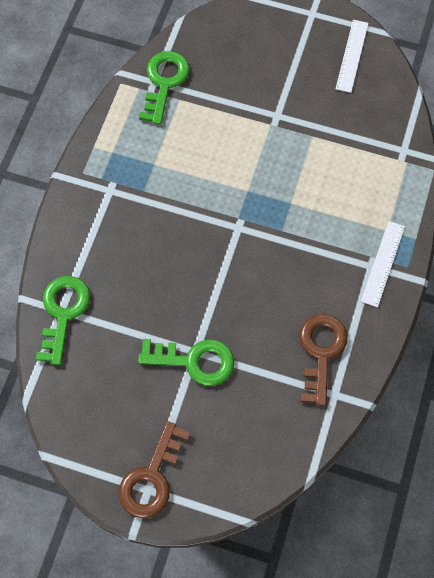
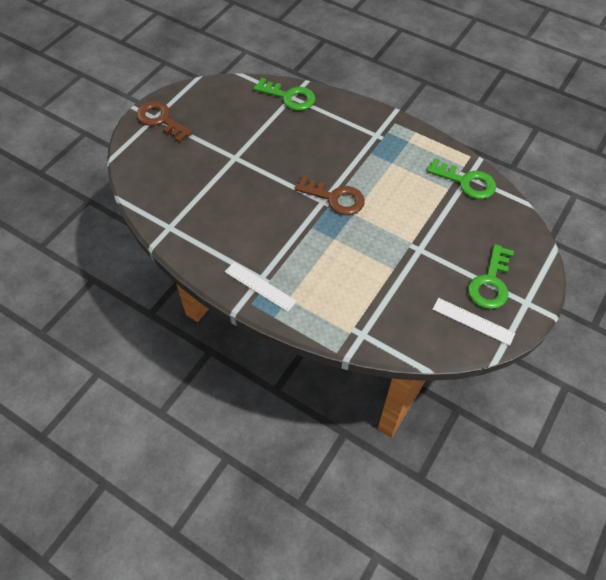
camera: 105 degrees right, 10 degrees down
(194, 361) = (228, 155): green key -> green key (490, 283)
(321, 352) = (204, 227): brown key -> brown key (335, 198)

